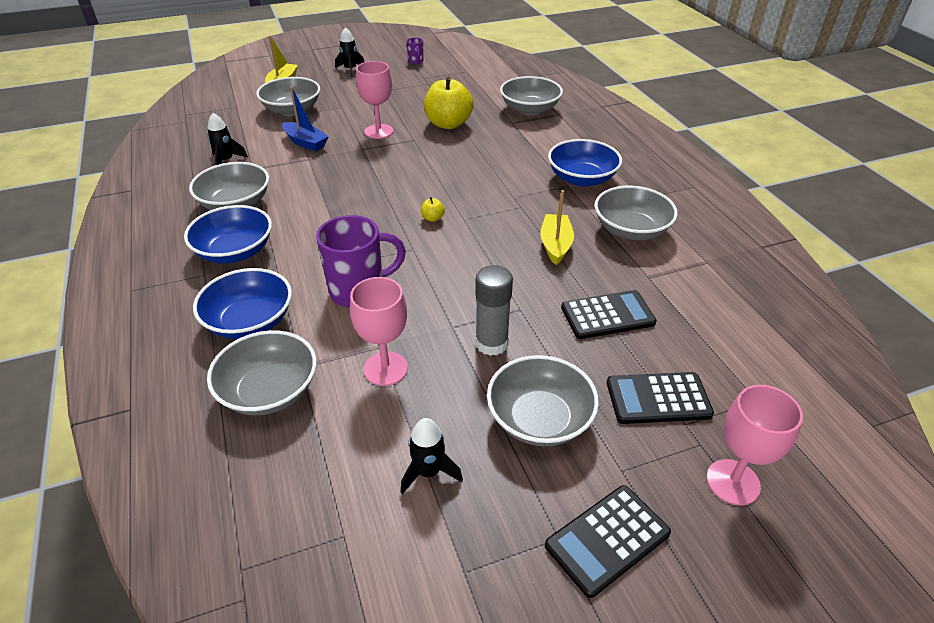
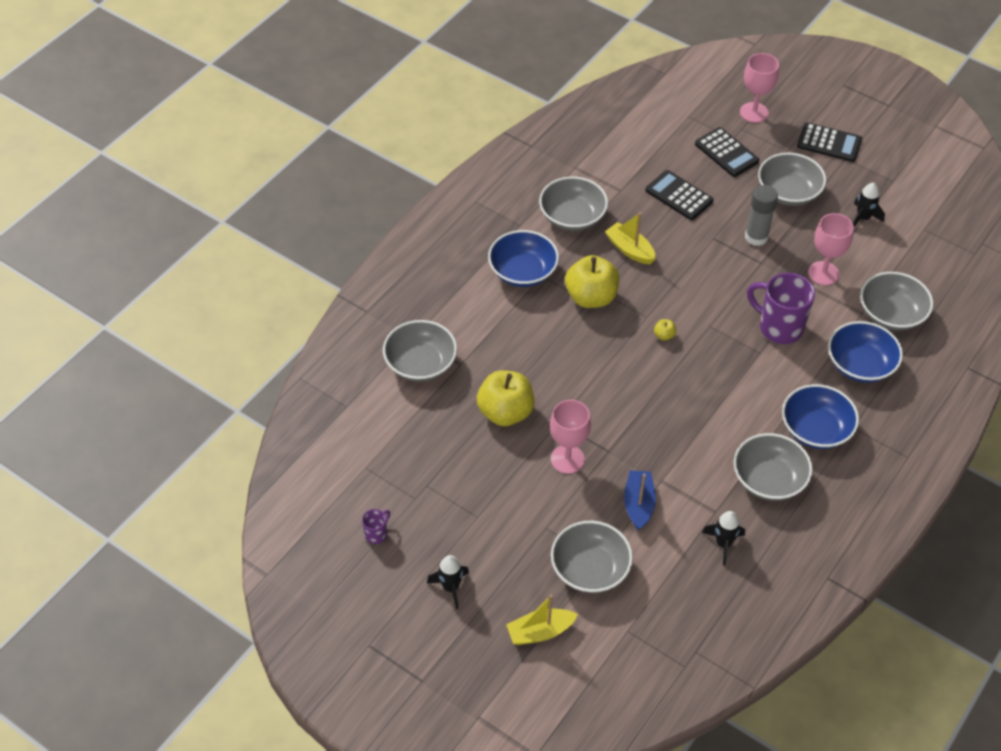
camera: 125 degrees left, 10 degrees up
(517, 199) = (591, 297): none -> yellow apple
(555, 245) = (630, 249): yellow boat -> yellow boat turned 75 degrees clockwise

